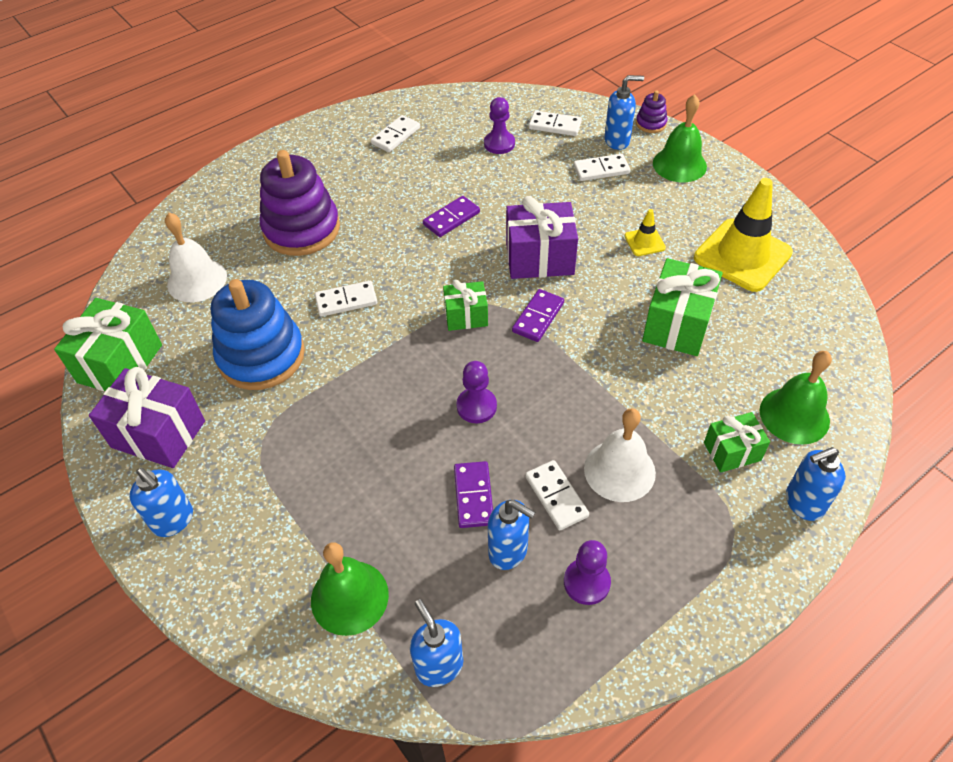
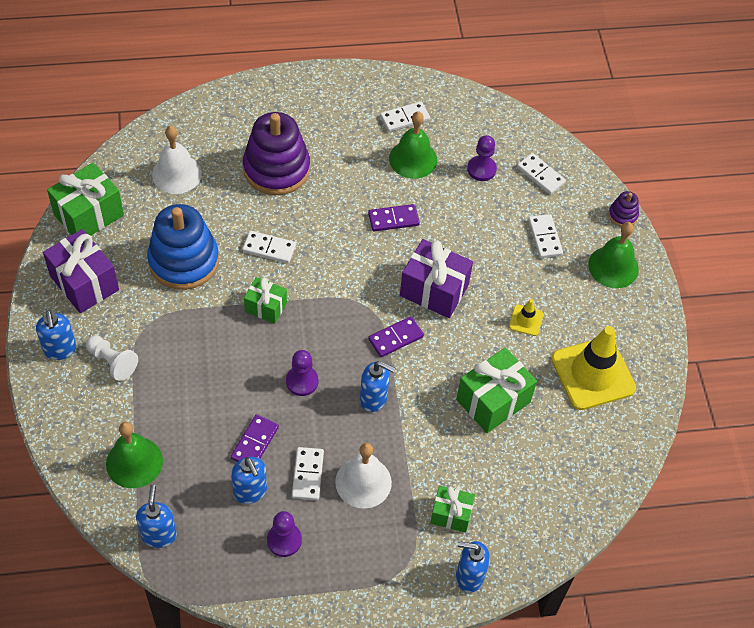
camera: 25 degrees right, 5 degrees up
(247, 500) = (112, 362): none -> white pawn
(466, 316) = (345, 308): green gift -> green gift (266, 307)
(601, 170) = (544, 237): white domino -> white domino turned 60 degrees clockwise
(617, 141) = (580, 217): blue soap dispenser -> blue soap dispenser (374, 399)
(794, 415) = (518, 516): green bell -> green bell (413, 159)

